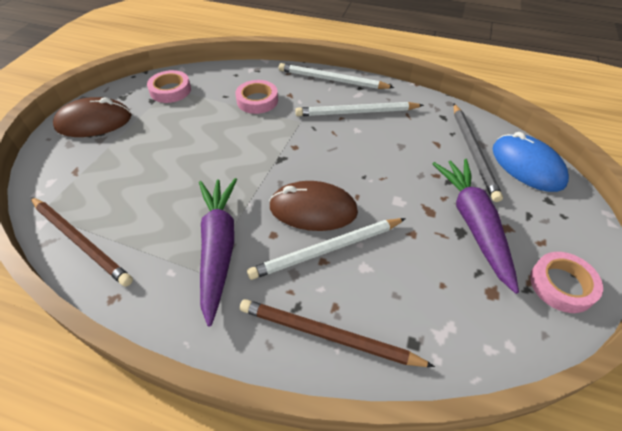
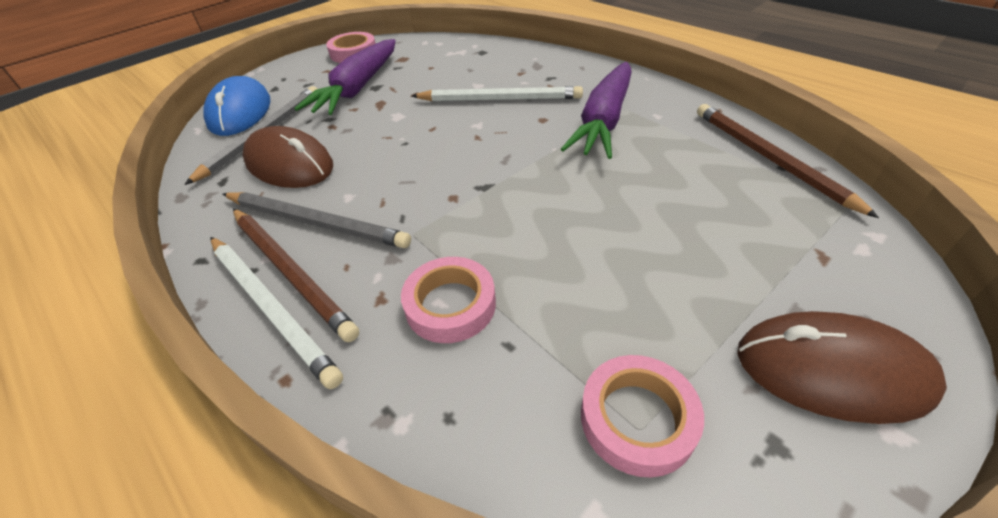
camera: 150 degrees left, 5 degrees down
(313, 209) = (487, 128): brown mouse -> brown mouse (289, 164)
(328, 335) = (536, 63): brown pencil -> brown pencil (291, 272)
(356, 112) = (316, 222): white pencil -> grey pencil

